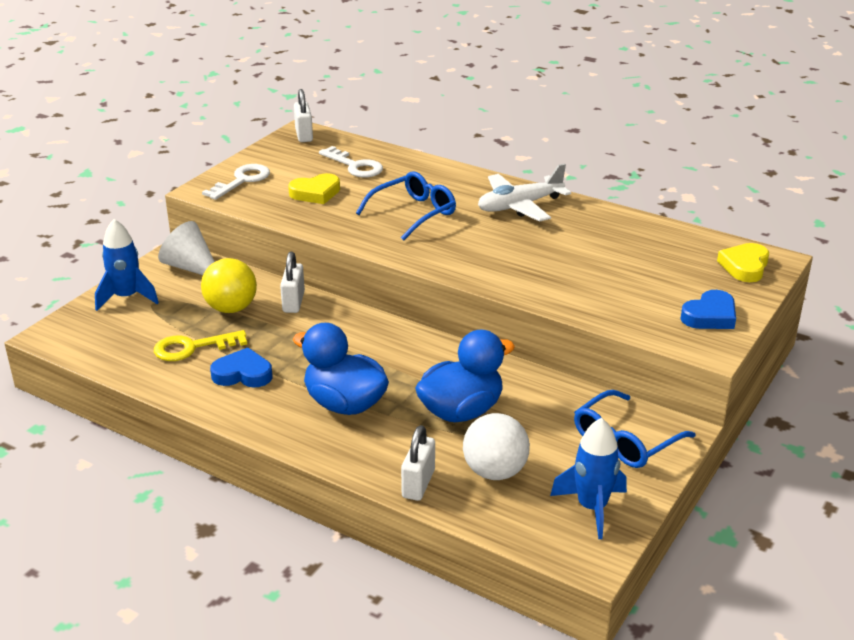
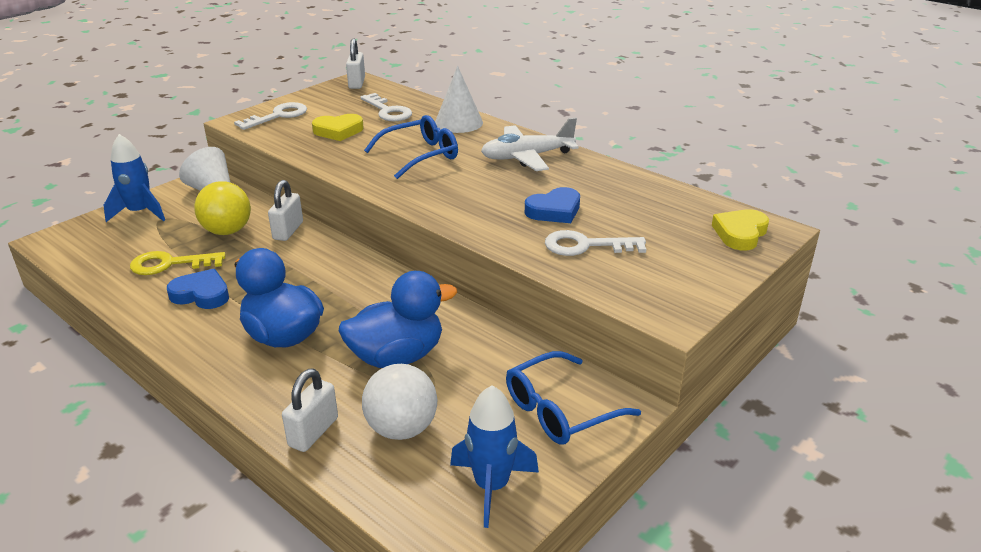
camera: 10 degrees right, 0 degrees up
(434, 173) = (458, 122): none -> white cone
(612, 291) = (586, 245): none -> white key
(710, 316) = (684, 281): blue heart -> blue heart (554, 210)

